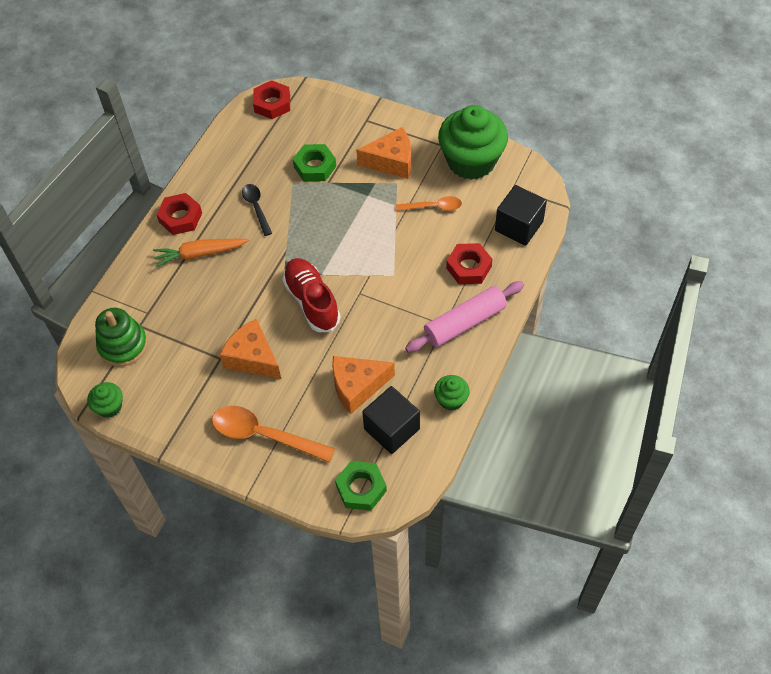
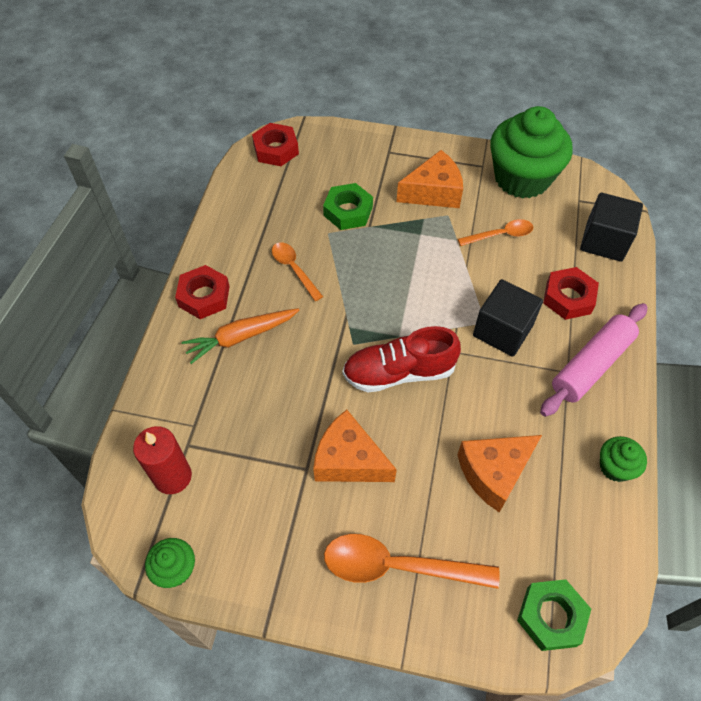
camera: 15 degrees left, 0 degrees up
(123, 345) = (172, 476): green stacking toy -> red candle
(256, 207) = (294, 269): black spoon -> orange spoon
(312, 301) = (399, 372): red shoe -> red shoe turned 60 degrees counterclockwise
(391, 429) = (558, 522): black cube -> black cube (502, 330)

